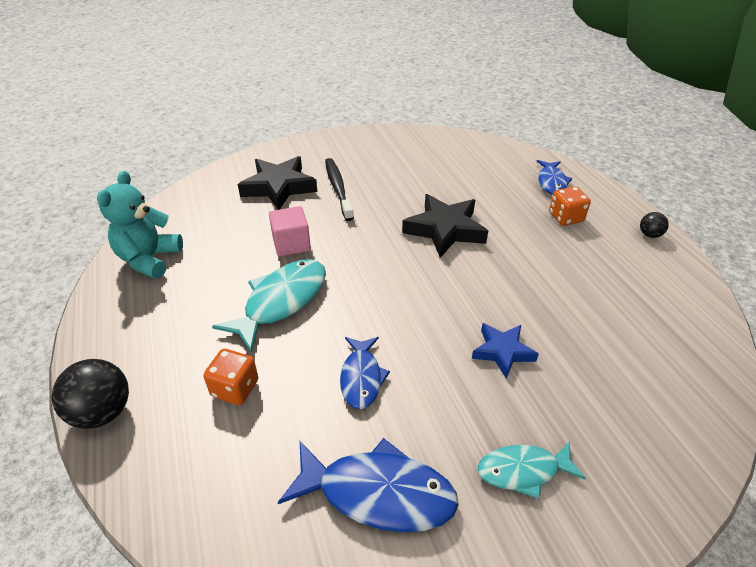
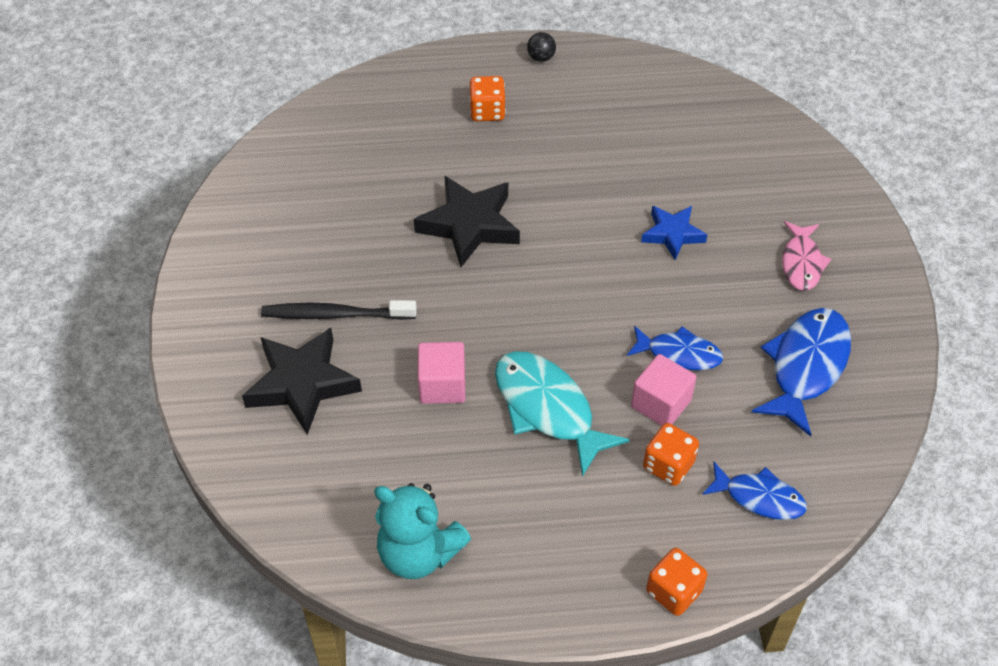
camera: 75 degrees left, 10 degrees up
(103, 412) = (674, 591): black ball -> orange dice
(301, 373) = (661, 403): none -> pink cube
(523, 471) = (801, 263): turquoise fish -> pink fish
(551, 182) = (414, 97): blue fish -> blue fish (759, 497)

